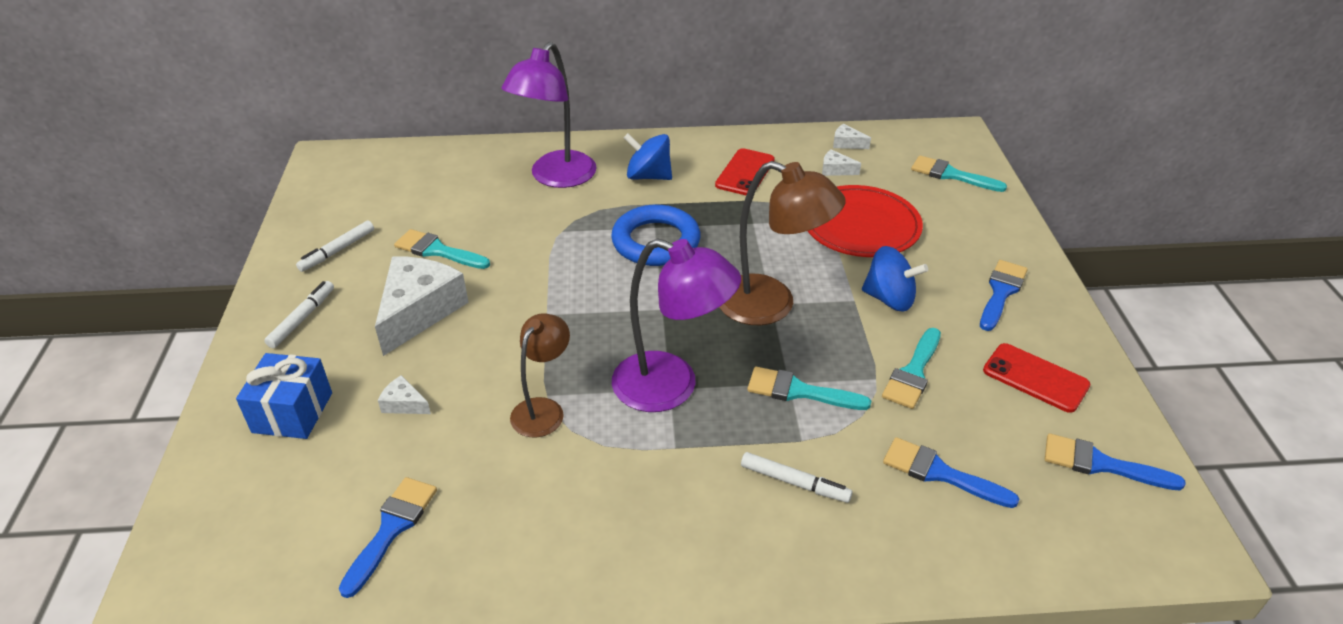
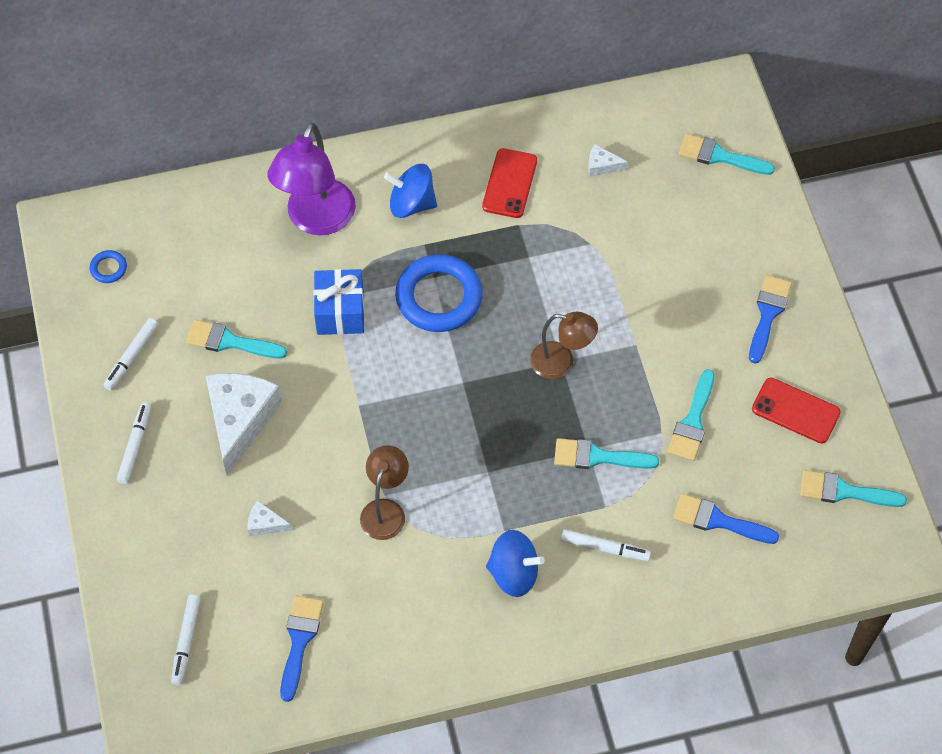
camera: 10 degrees left, 20 degrees up
(257, 509) = (186, 641): none -> white marker
(292, 412) = (173, 548): blue gift -> blue gift (340, 312)
(351, 189) = (108, 268): none -> blue ring
(671, 387) = (489, 470): purple lamp -> none
(771, 305) = (561, 363): brown lamp -> brown lamp, size x0.61
(846, 143) = (609, 121): white cheese -> none
(861, 226) = (634, 245): red plate -> none
(889, 299) = (667, 338): blue spinning top -> blue spinning top (513, 573)
(1101, 464) = (844, 491): blue brush -> turquoise brush

